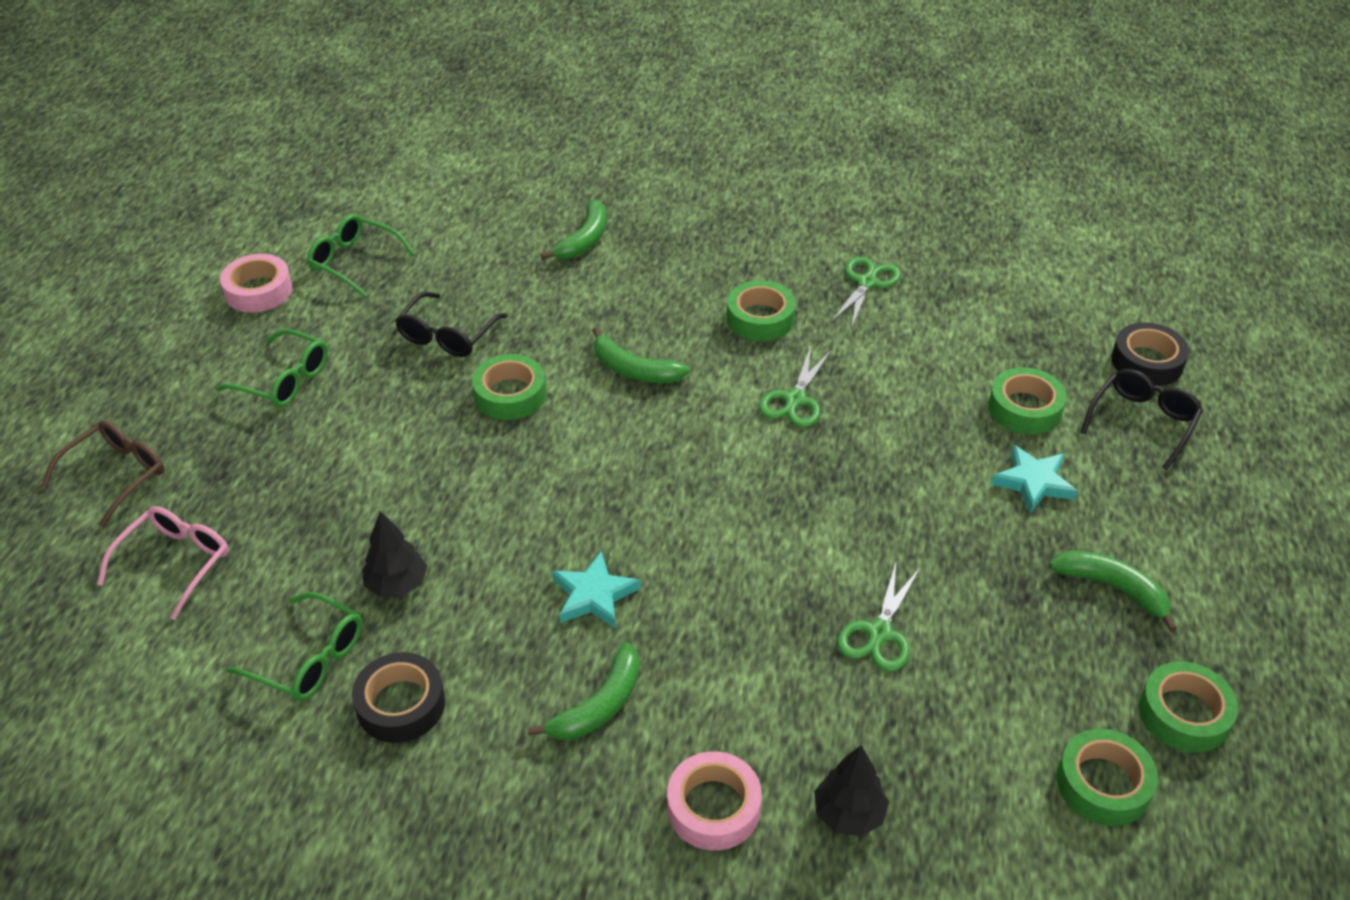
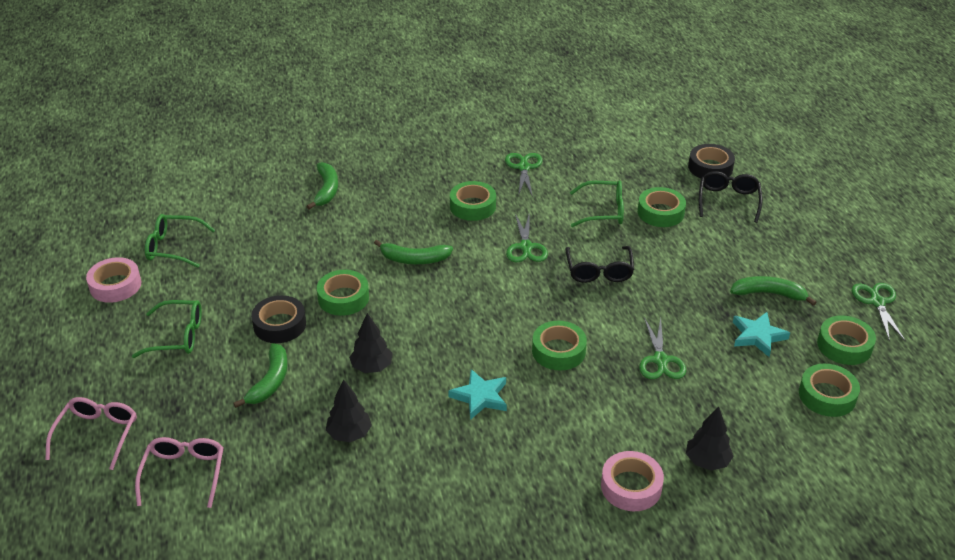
camera: 25 degrees left, 5 degrees down
(117, 475) = (97, 434): brown glasses -> pink glasses
(309, 659) = (322, 497): green glasses -> green glasses (604, 211)
(401, 704) = (402, 502): black tape -> black tape (279, 325)
(447, 336) = (274, 275): black glasses -> black glasses (599, 271)
(483, 502) = (372, 367): none -> black tree
(599, 705) = (526, 457): green banana -> green banana (270, 381)
(742, 567) = (558, 351): none -> green tape
(1033, 482) = (691, 251): turquoise star -> turquoise star (758, 336)
(1286, 662) = (877, 302): none -> green scissors

